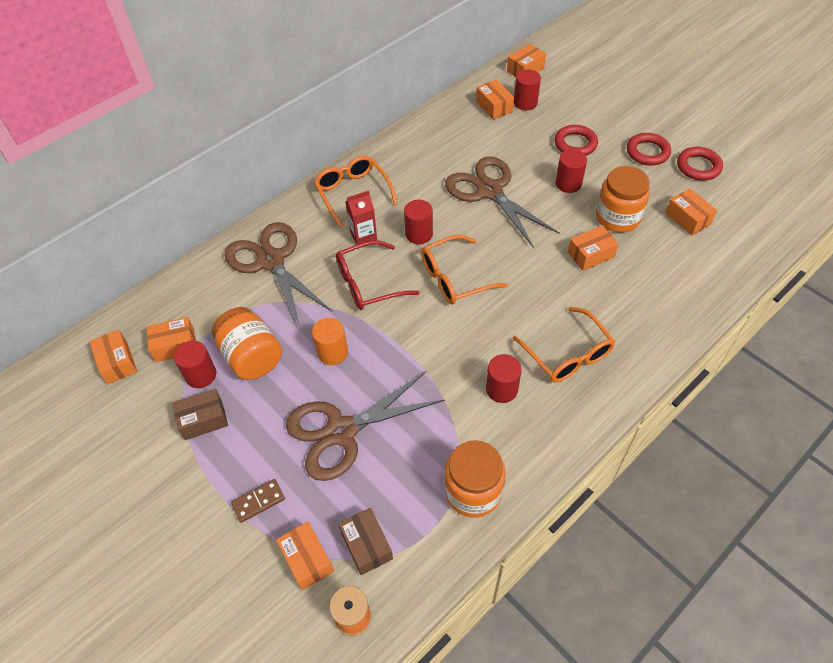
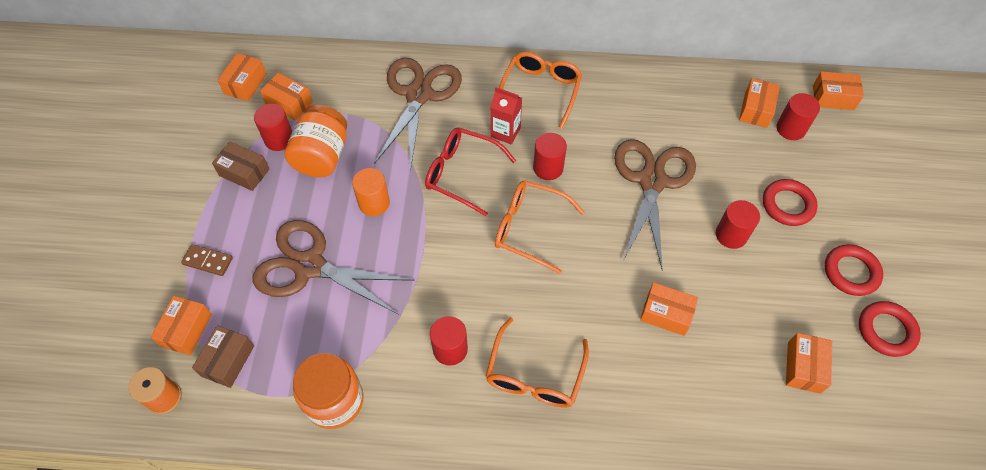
camera: 45 degrees right, 5 degrees up
(617, 217) = (736, 304): orange jar -> none

